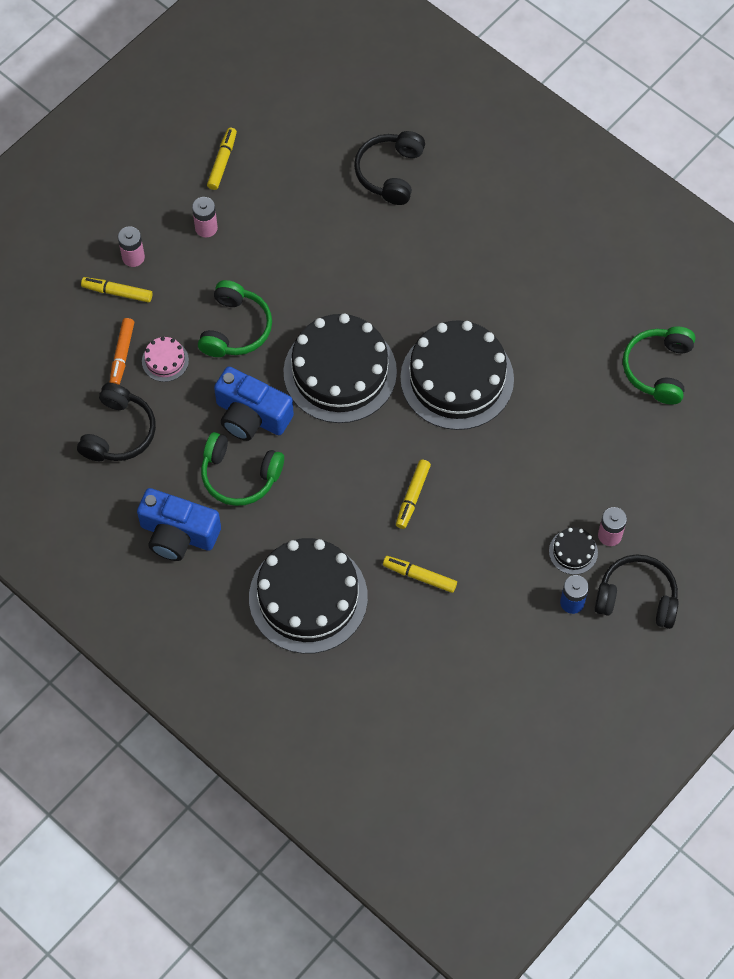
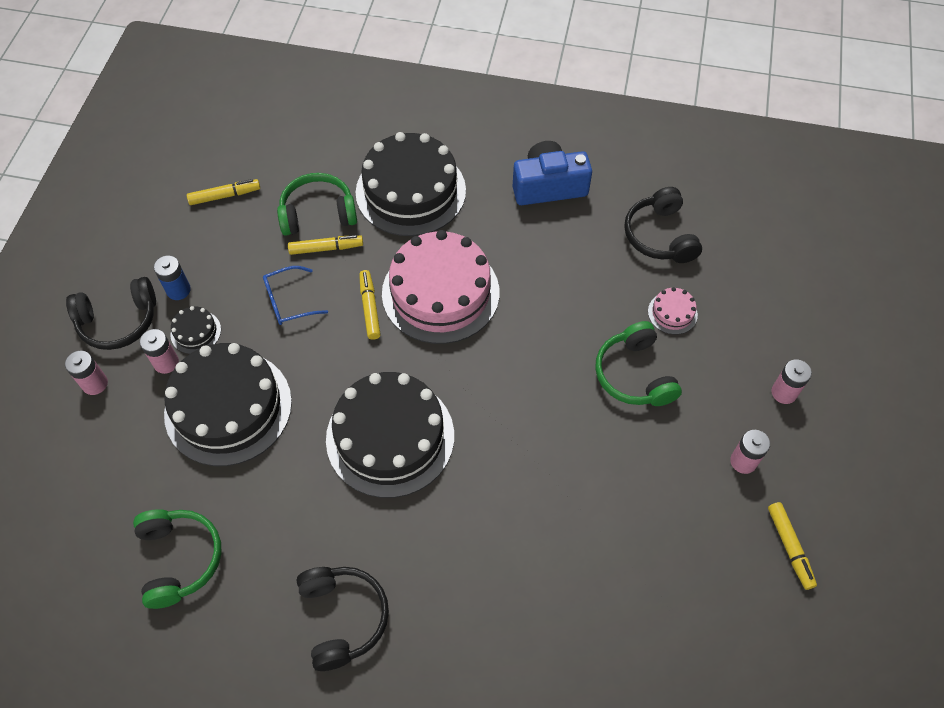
camera: 150 degrees right, 5 degrees down
(117, 292) = (767, 351): yellow marker -> yellow marker (225, 196)
(122, 355) = (713, 299): orange marker -> none
(239, 475) = (532, 252): green headphones -> green headphones (318, 213)
(251, 415) = (559, 305): blue camera -> none
(340, 372) = (507, 384): black cake -> black cake (228, 407)
(344, 479) = (440, 292): none -> pink cake
(390, 173) = (604, 641): black headphones -> black headphones (342, 618)
(479, 539) = (288, 302): none -> blue glasses
(677, 546) = (95, 384): none -> pink battery

